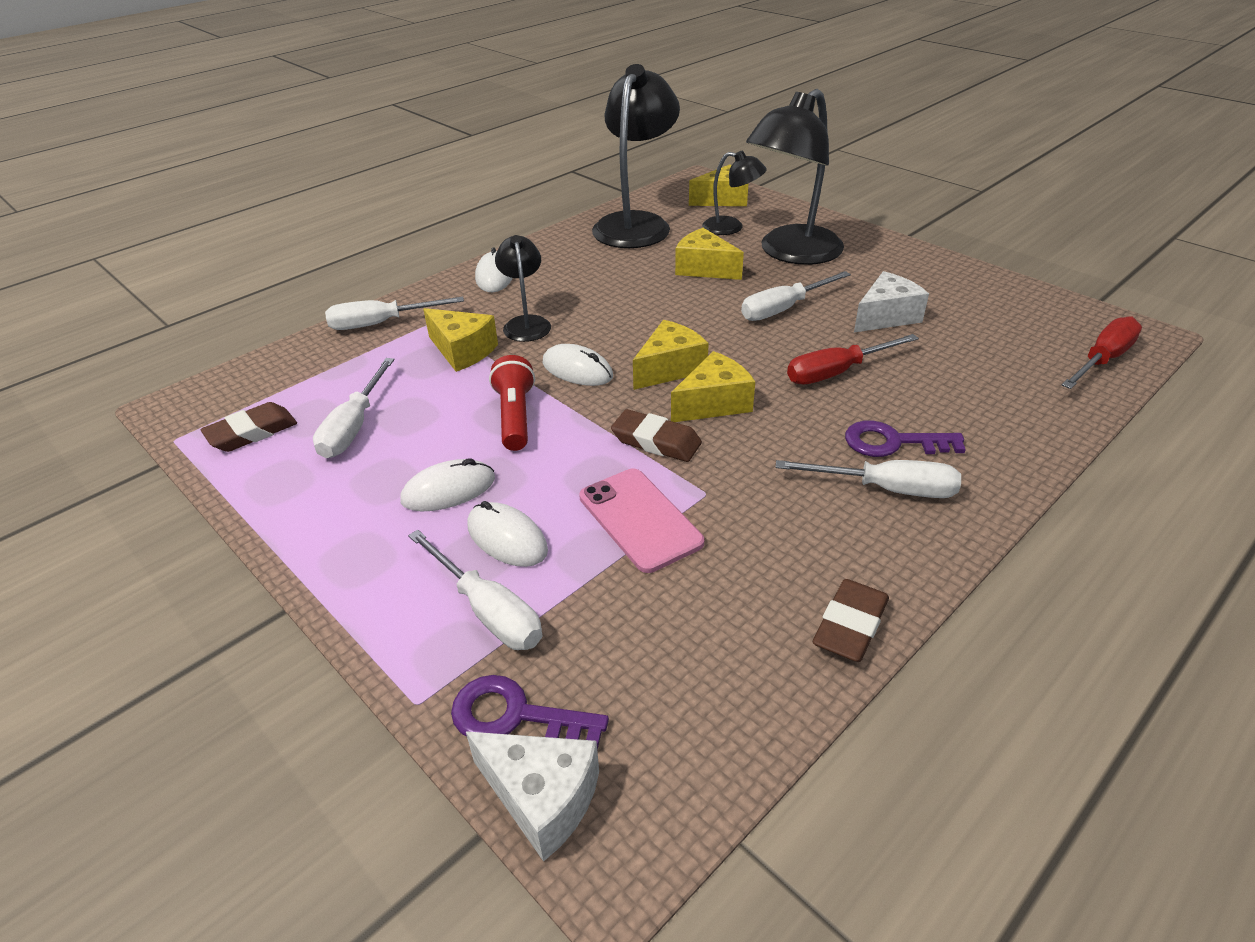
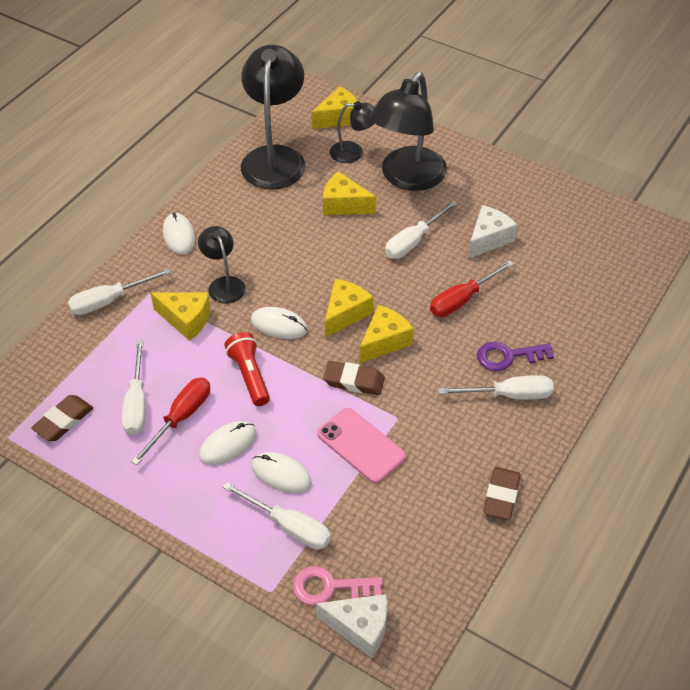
camera: 15 degrees left, 10 degrees up
(515, 716) = (329, 587): purple key -> pink key
(1102, 360) = (636, 261): red screwdriver -> red screwdriver (181, 418)

